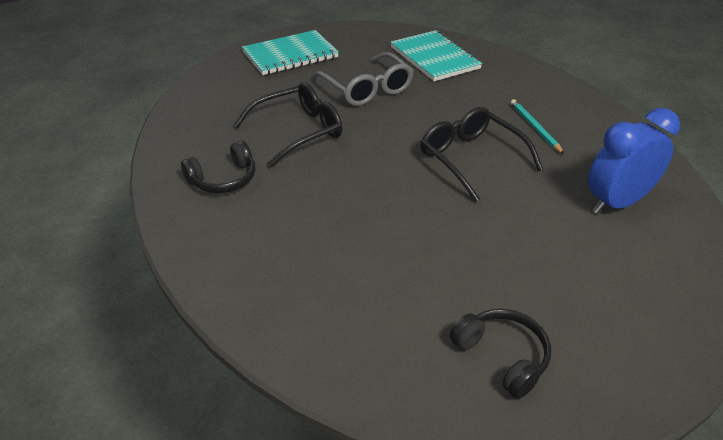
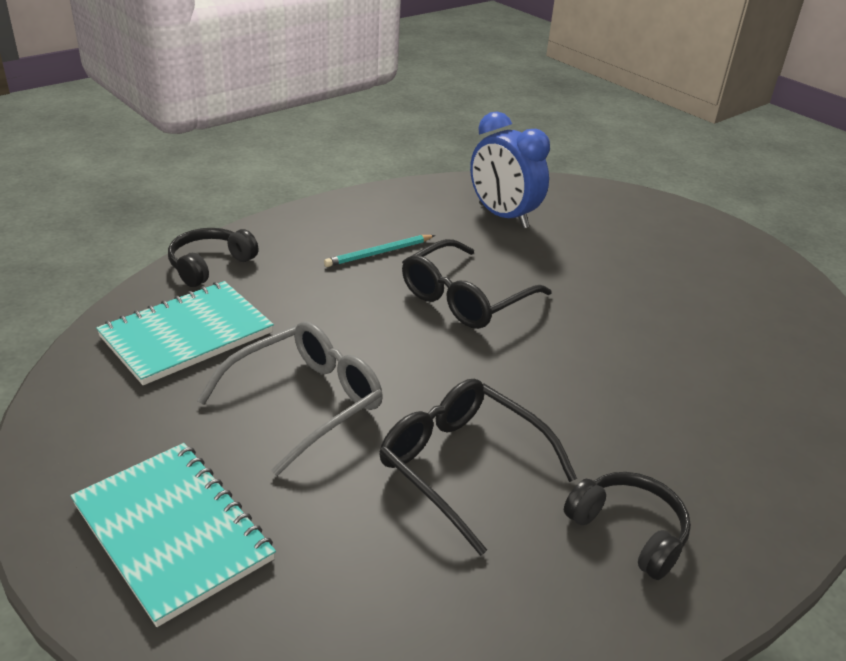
camera: 105 degrees left, 5 degrees down
(502, 356) = (743, 283): black headphones -> black headphones (209, 265)

